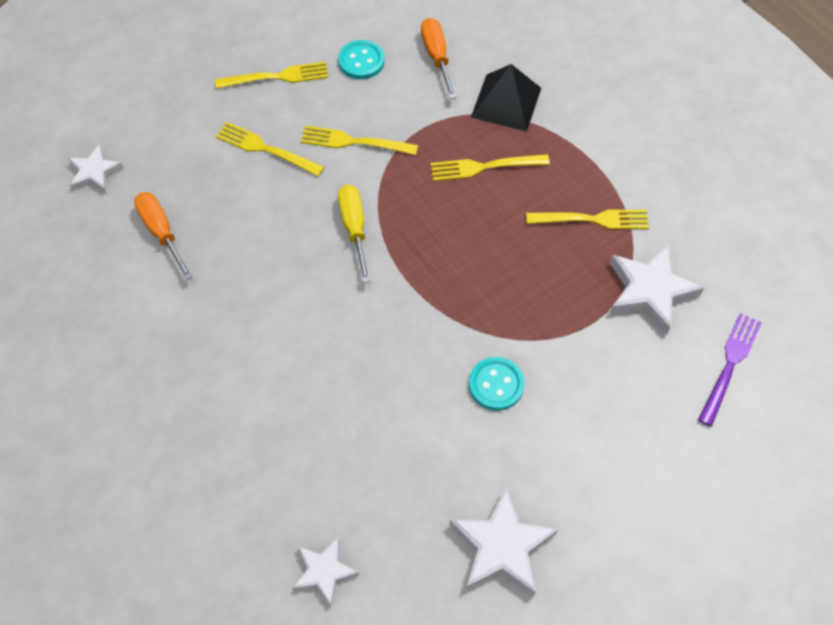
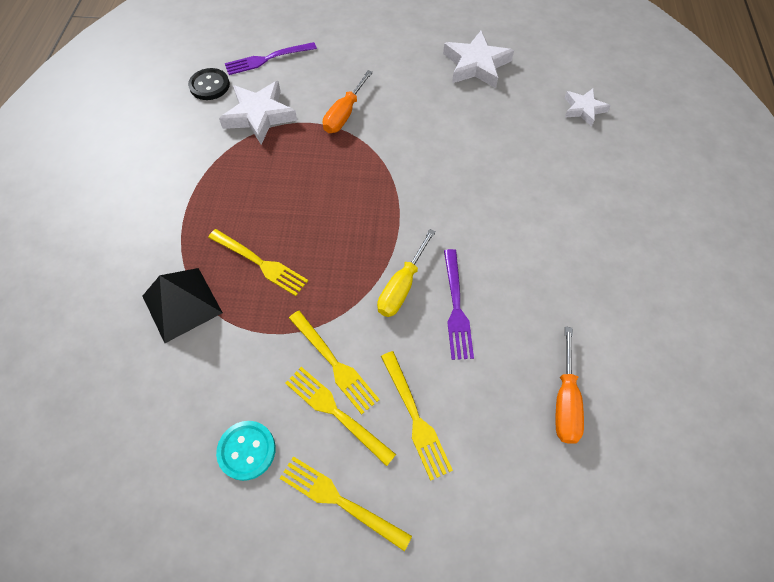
camera: 140 degrees left, 0 degrees up
(95, 173) = (599, 522): white star -> none
(296, 242) = (456, 307): none -> purple fork
(437, 57) = (181, 396): orange screwdriver -> orange screwdriver (344, 114)
(496, 384) = (404, 129): turquoise button -> none
(592, 219) = (237, 175): yellow fork -> yellow fork (336, 412)
(739, 287) = (209, 85): none -> black button

